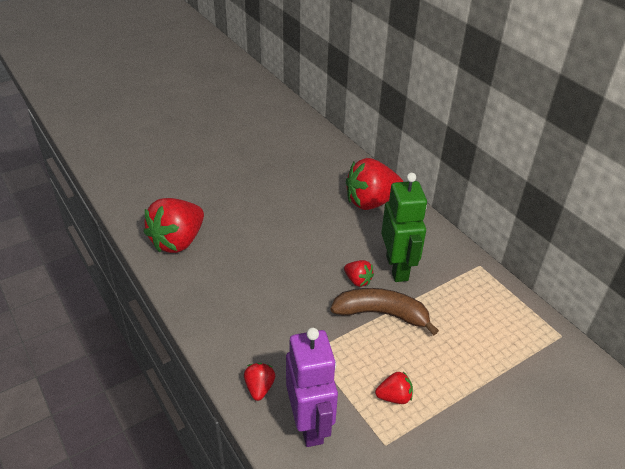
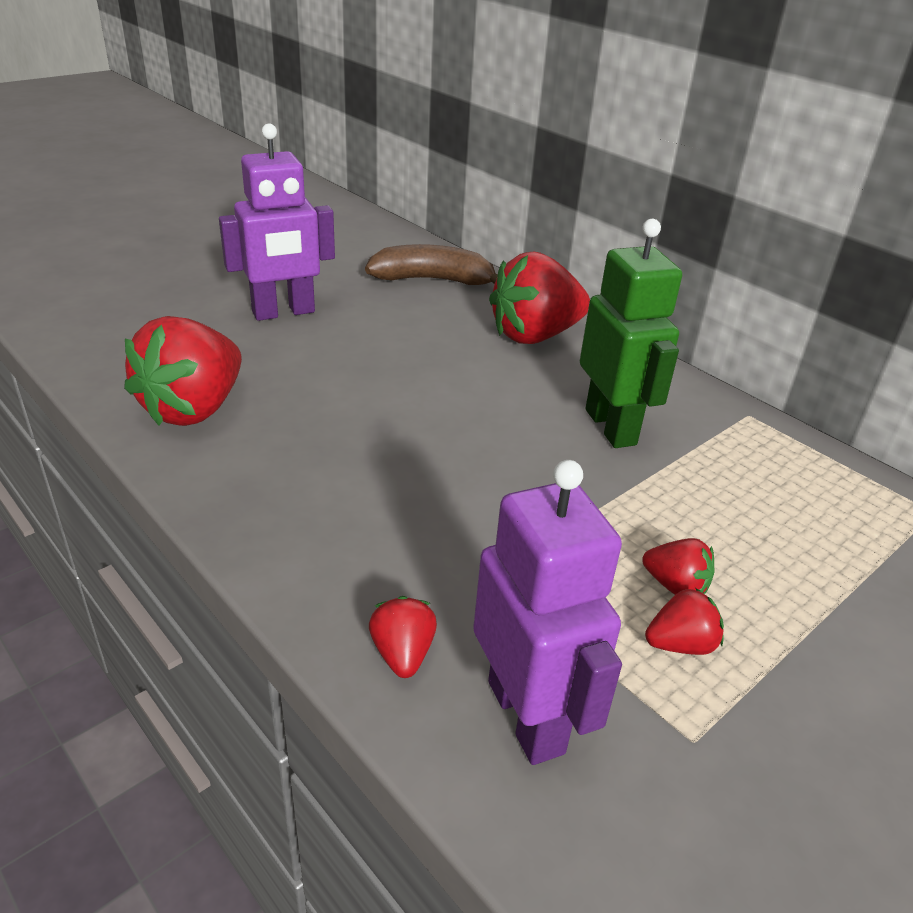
camera: 10 degrees left, 5 degrees down
(232, 178) = (284, 312): none -> purple robot
(358, 280) = (547, 450): red strawberry -> red strawberry (675, 586)
(381, 314) = (607, 501): brown banana -> brown banana (433, 280)

